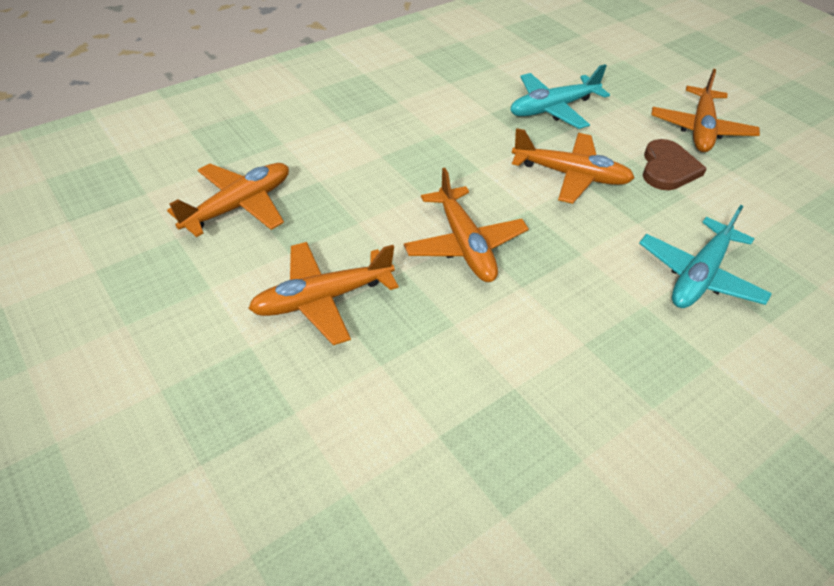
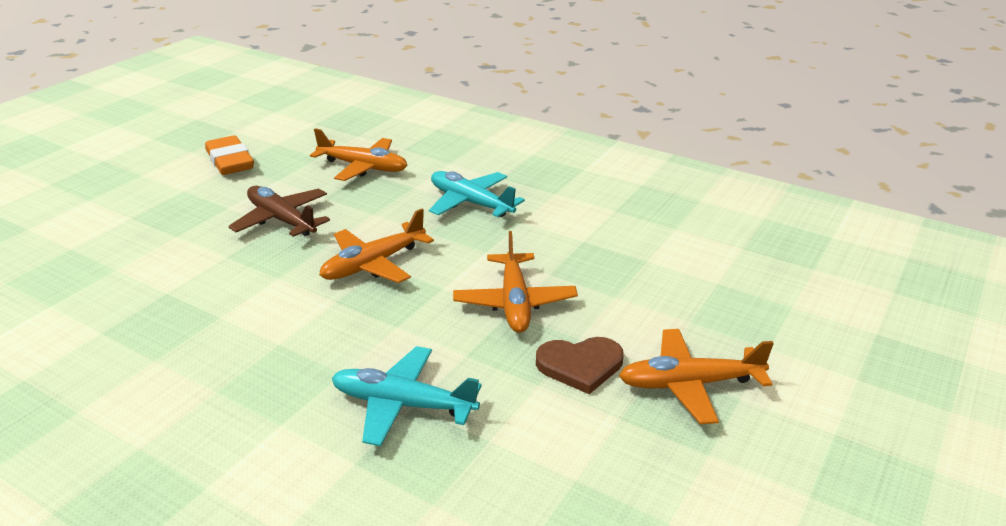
camera: 70 degrees right, 15 degrees down
(107, 326) = (230, 161): none -> orange eraser
(322, 299) = (282, 220): orange plane -> brown plane
(552, 108) = (627, 274): turquoise plane -> turquoise plane (470, 203)

